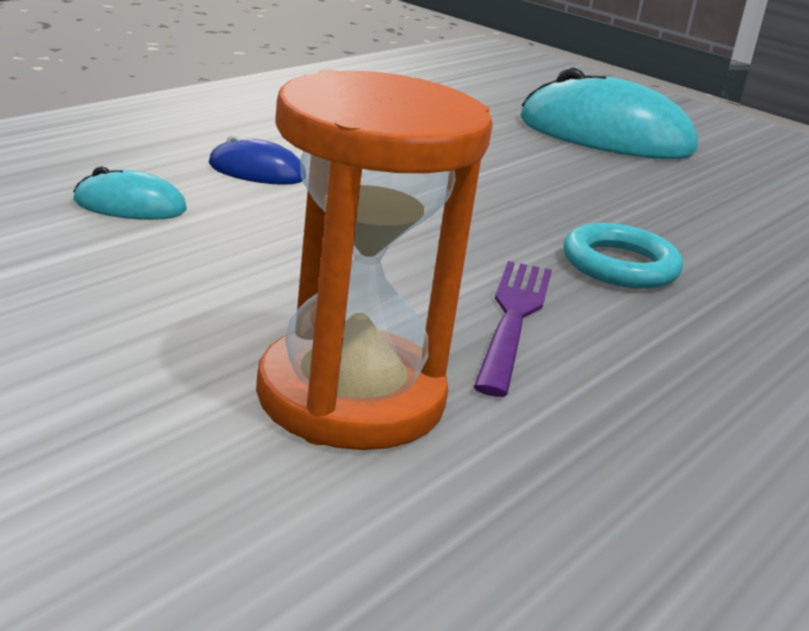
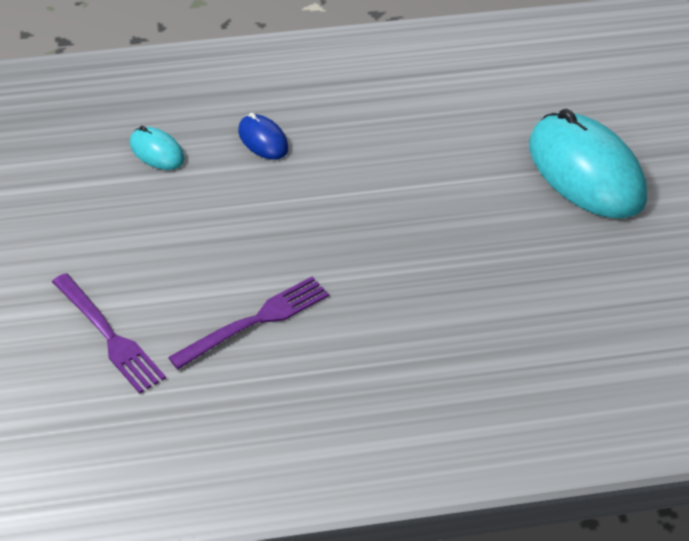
camera: 45 degrees right, 20 degrees up
(350, 398) = (109, 336): orange hourglass -> purple fork
(620, 265) = (385, 306): turquoise ring -> none

